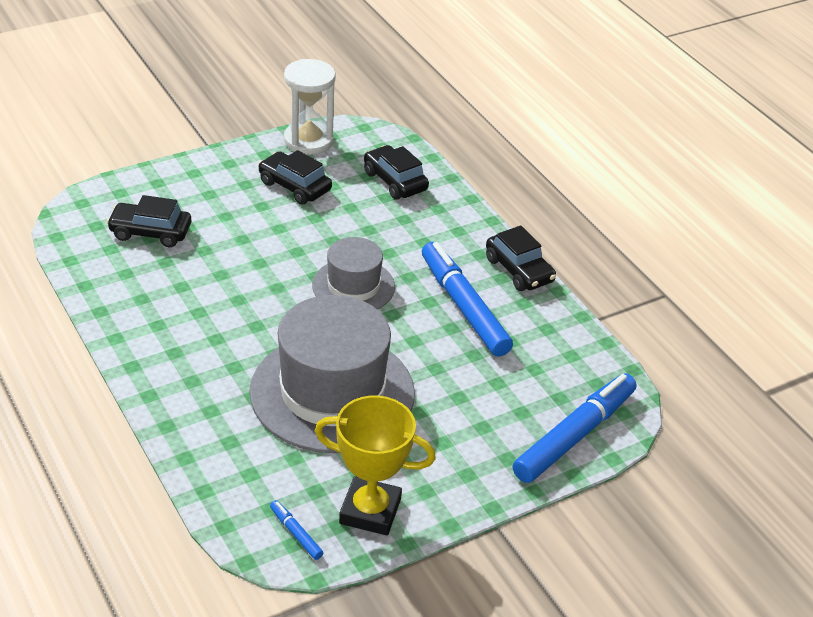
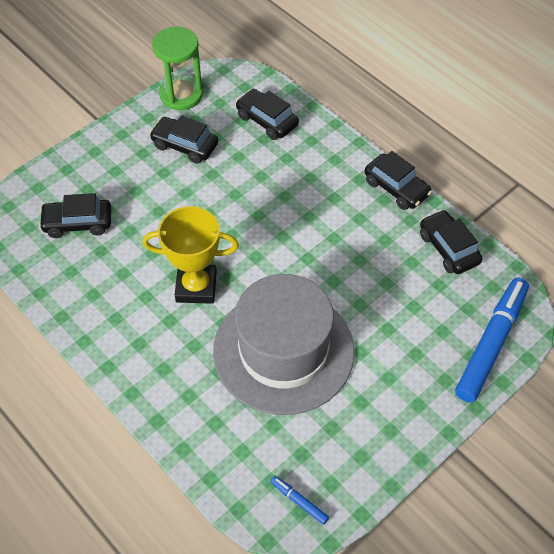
camera: 10 degrees left, 15 degrees up
(308, 140) = (181, 95): white hourglass -> green hourglass
(353, 286) = (266, 237): grey hat -> none
(370, 511) = (352, 463): yellow trophy -> yellow trophy (196, 287)
(463, 307) = (363, 236): blue marker -> none
(558, 337) = (448, 248): none -> black car

